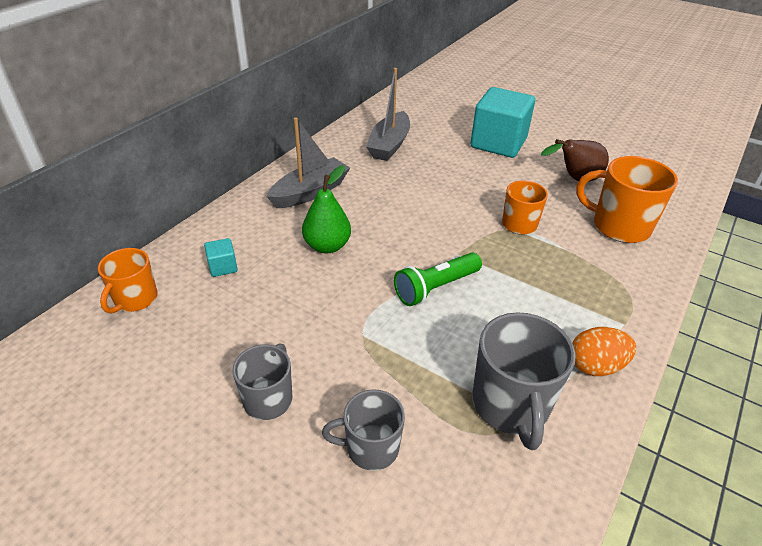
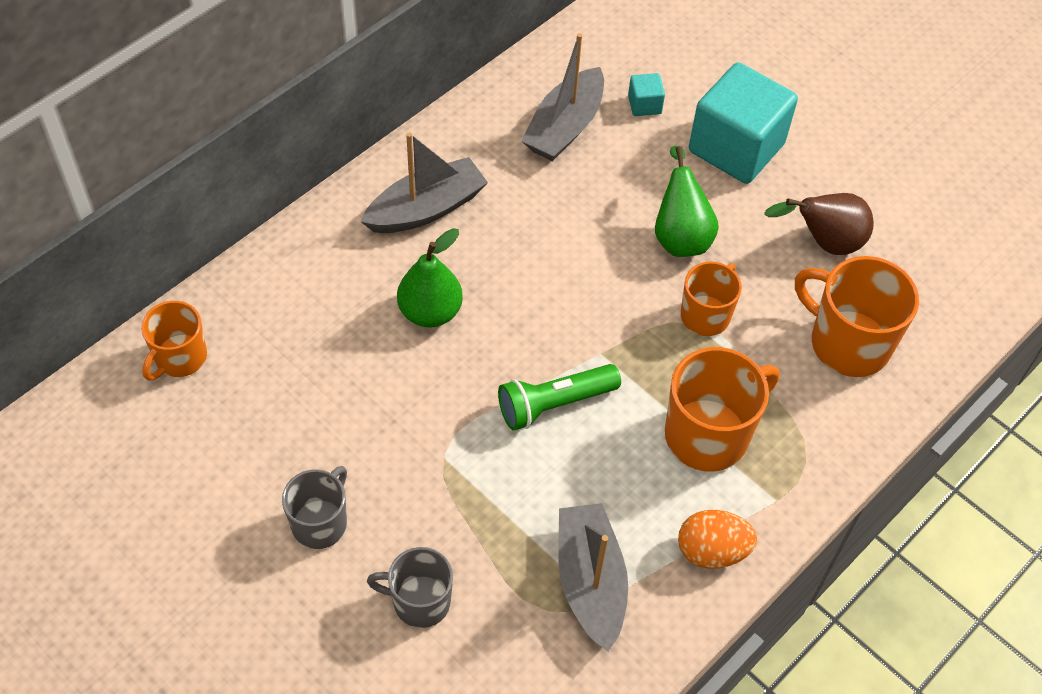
camera: 10 degrees right, 15 degrees up
(223, 267) = (290, 325): turquoise cube -> turquoise cube (644, 105)
(483, 186) = (680, 235): none -> green pear
(511, 405) = (590, 582): grey mug -> grey boat
(555, 290) = (708, 434): none -> orange mug

